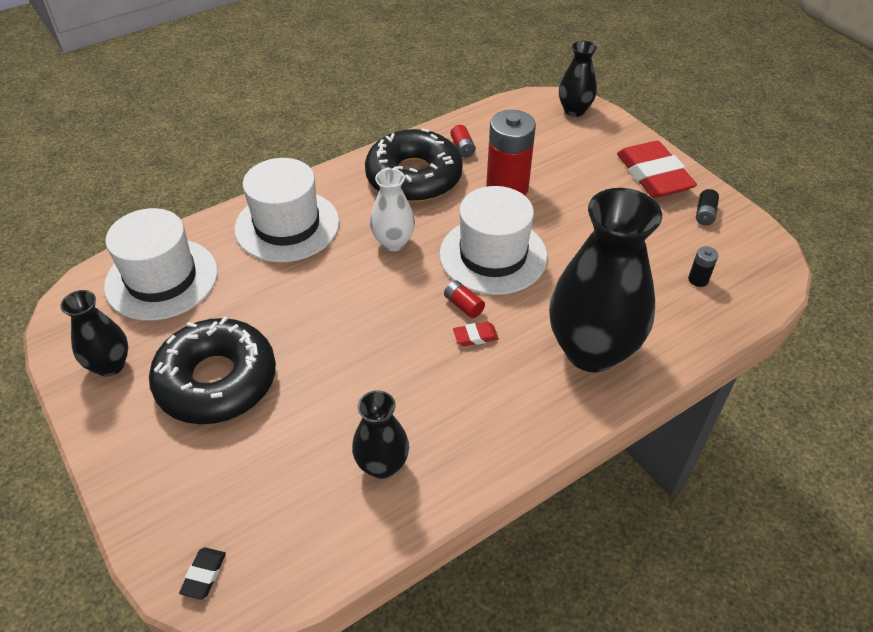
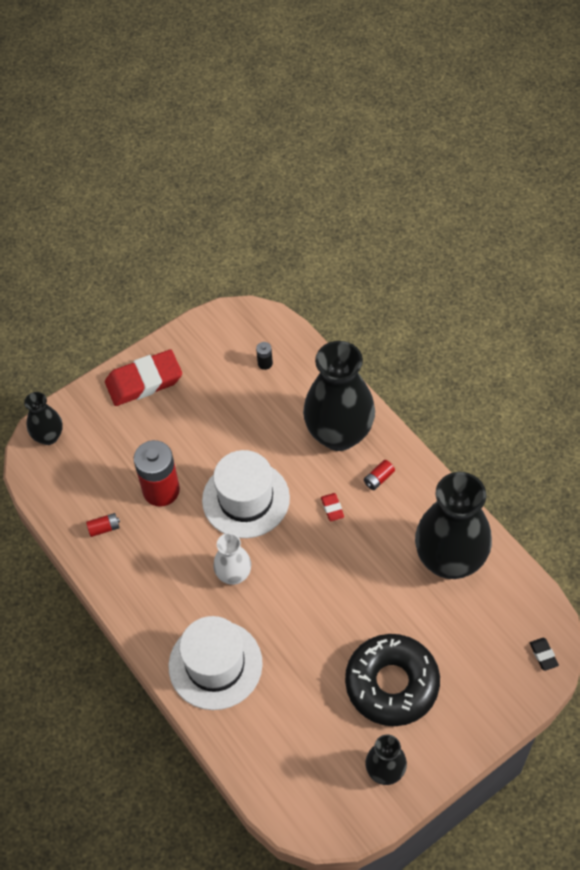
camera: 90 degrees left, 10 degrees up
(161, 279) = (287, 757): white hat -> none
(204, 575) = (543, 655): black eraser -> black eraser turned 60 degrees clockwise
(382, 465) = (450, 560): black vase -> black vase, size x1.98
(414, 177) = (147, 566): black donut -> none
(463, 305) = (302, 518): red battery -> red battery (378, 479)
(705, 214) = (192, 351): black battery -> none

